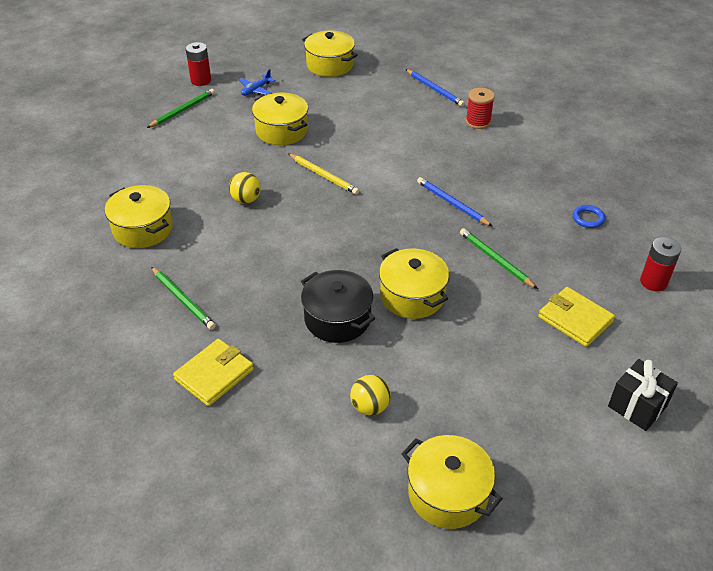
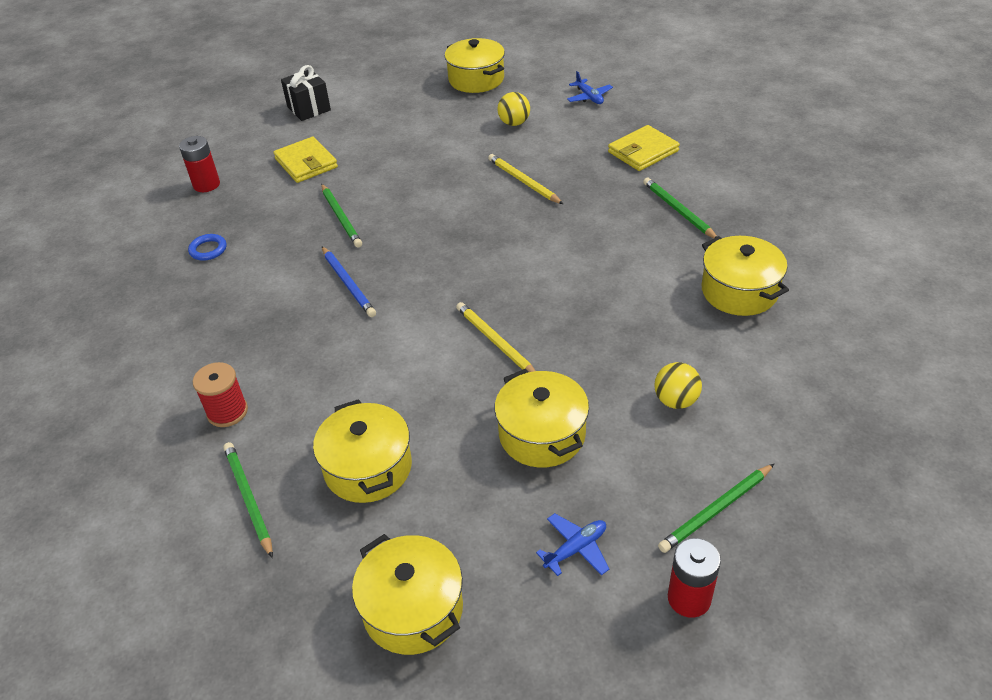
camera: 165 degrees left, 0 degrees up
(246, 200) = (607, 317): yellow ball -> yellow ball (675, 400)
(283, 469) = (589, 97): none -> blue plane
(337, 319) = (523, 182): black pot -> yellow pencil
(412, 296) = (444, 193): yellow pot -> yellow pot (368, 468)
(435, 89) = (248, 499): blue pencil -> green pencil

